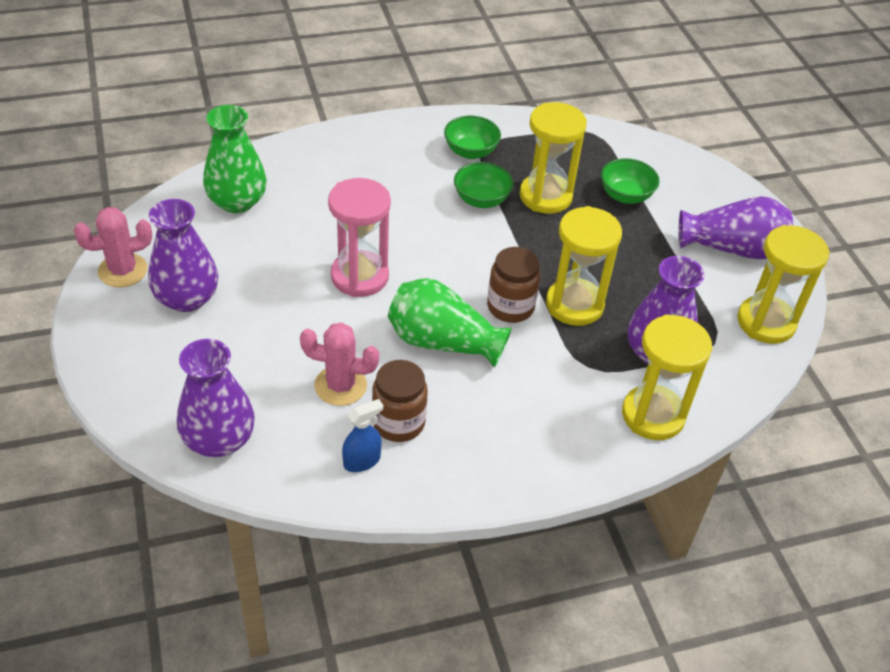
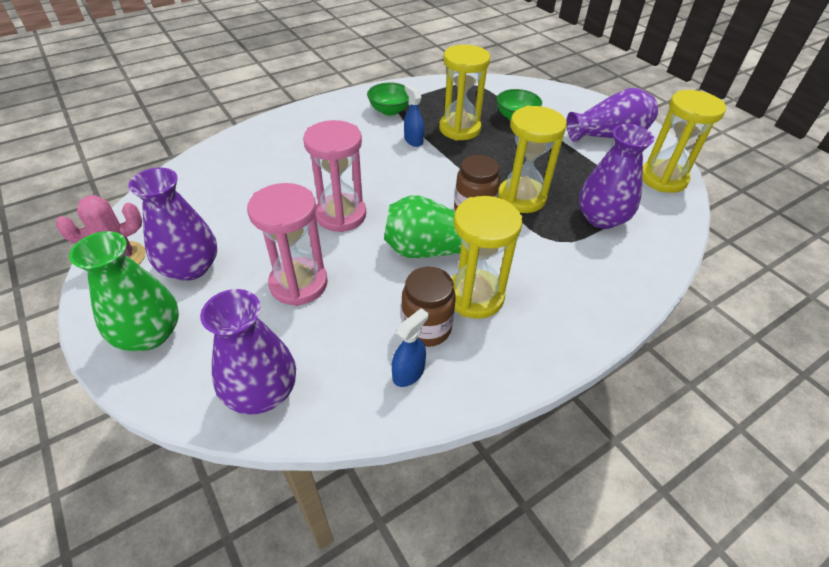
camera: 15 degrees left, 0 degrees up
(237, 201) = (214, 180): green vase -> green vase (150, 334)
(288, 343) = (298, 284): none -> pink hourglass
(340, 386) = (360, 309): pink cactus -> none
(481, 200) = (413, 140): green bowl -> blue spray bottle
(653, 415) = (628, 266): yellow hourglass -> yellow hourglass (475, 296)

